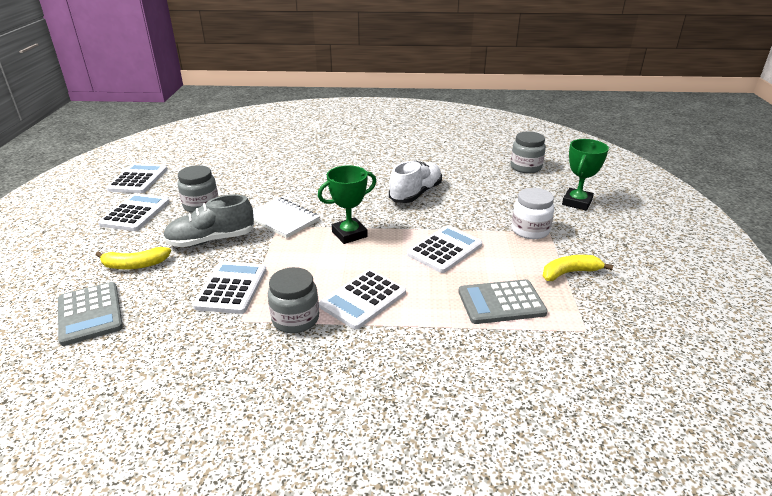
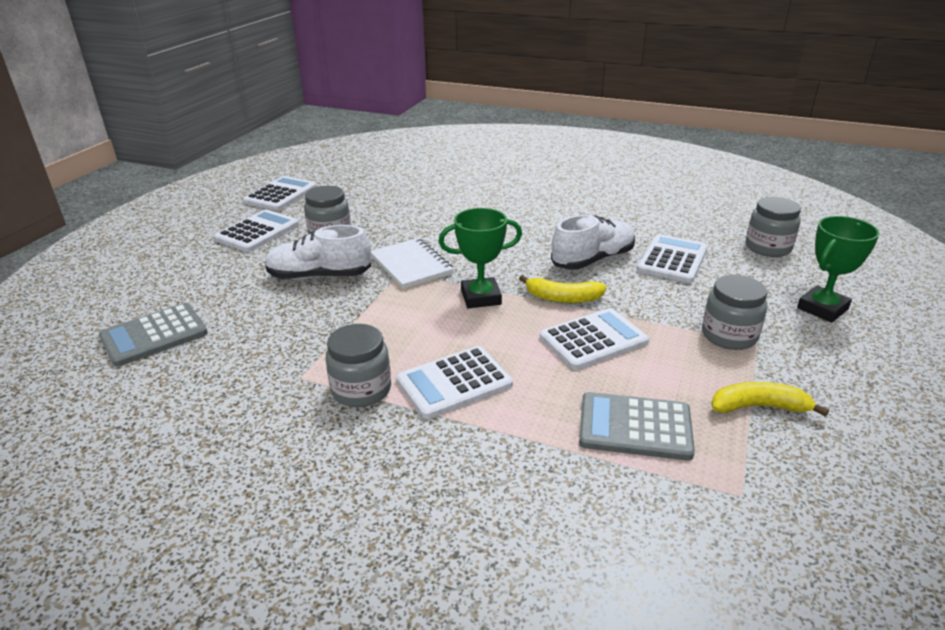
camera: 20 degrees right, 0 degrees up
(90, 314) = (154, 335): grey calculator -> grey calculator turned 60 degrees clockwise
(135, 265) = (226, 290): yellow banana -> yellow banana (563, 298)
(211, 240) = (319, 276): grey shoe -> white shoe
(231, 288) = (311, 336): white calculator -> white calculator (672, 260)
(530, 230) = (729, 336): white jar -> grey jar

